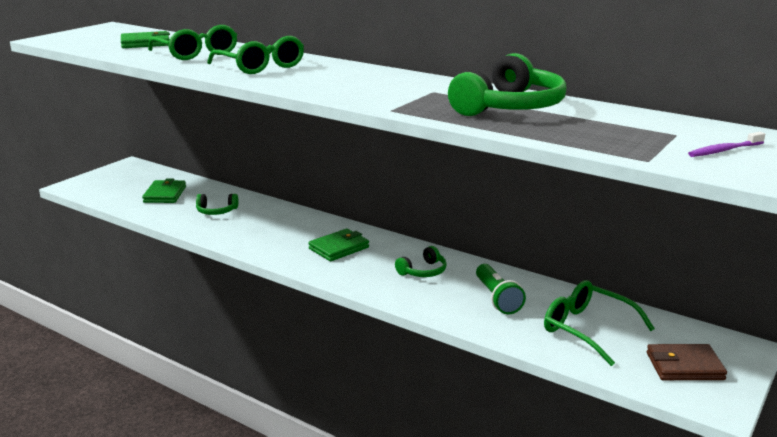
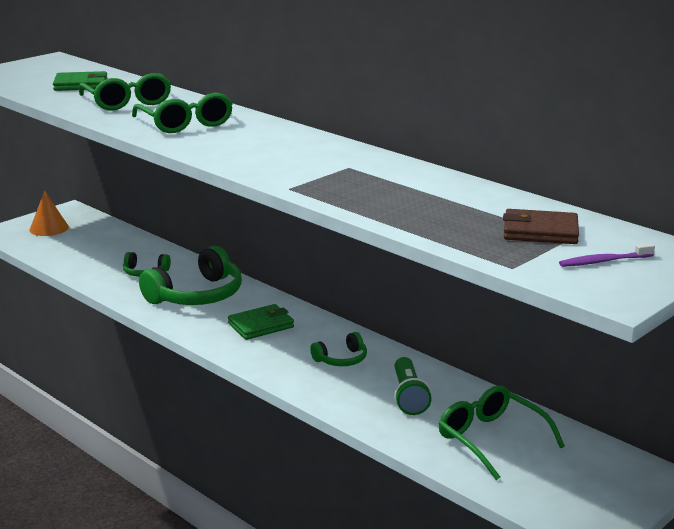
camera: 10 degrees right, 0 degrees up
(115, 180) = (49, 228): none -> orange cone
(165, 194) = (96, 249): green wallet -> none
(509, 107) = (416, 192): green headphones -> green headphones (197, 295)
(684, 366) = (577, 489): brown wallet -> brown wallet (540, 232)

